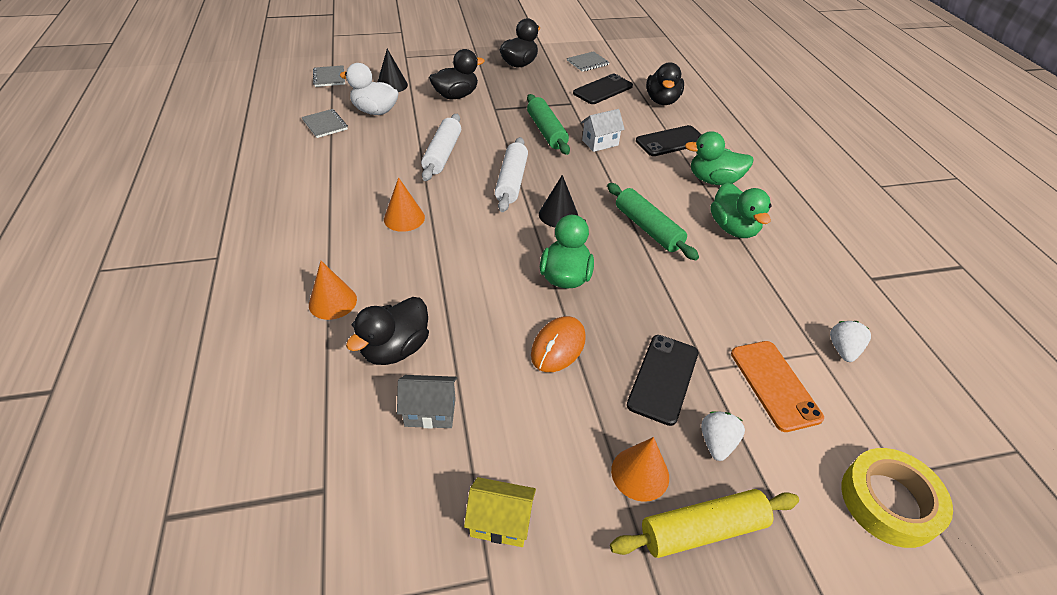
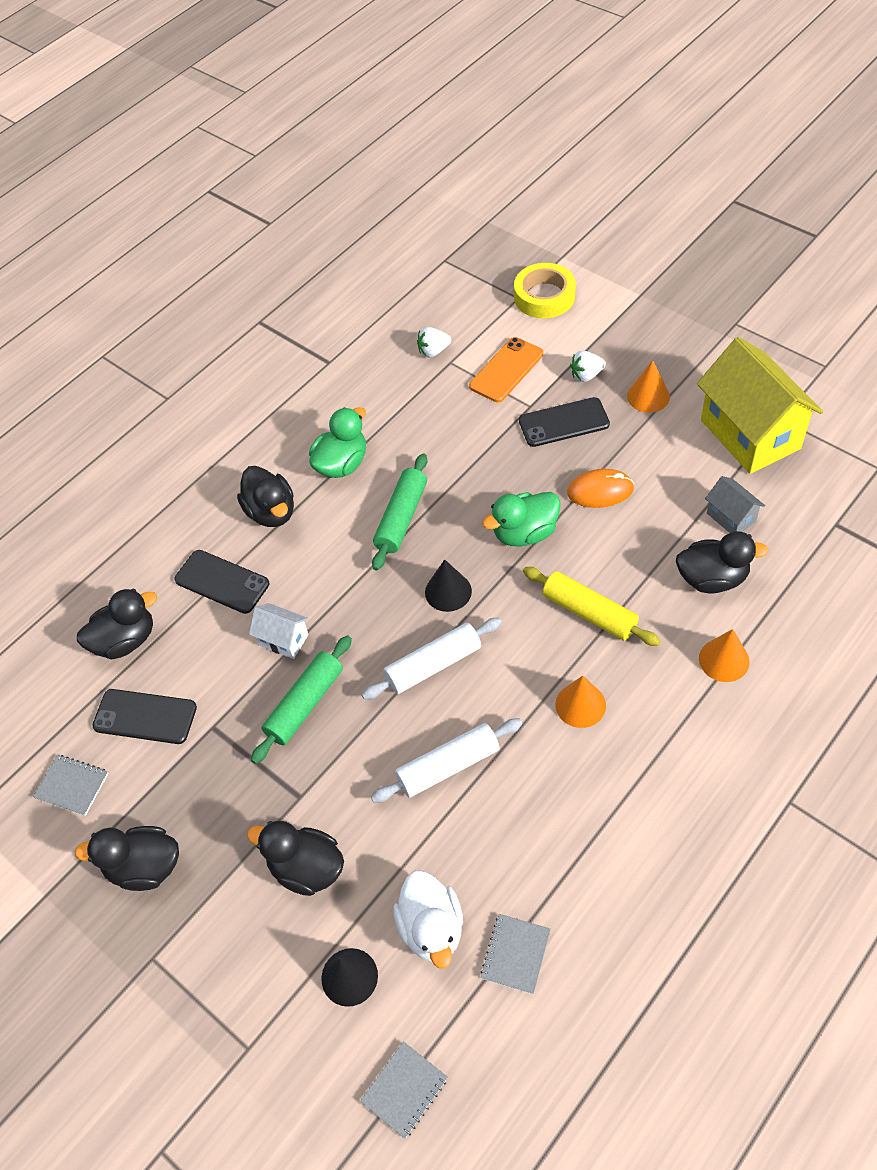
camera: 120 degrees left, 10 degrees up
(500, 522) = (750, 434): yellow house -> yellow house, size x2.20
(702, 530) = (651, 356): yellow rolling pin -> yellow rolling pin (589, 612)
(713, 180) = (271, 512): green duck -> black duck

